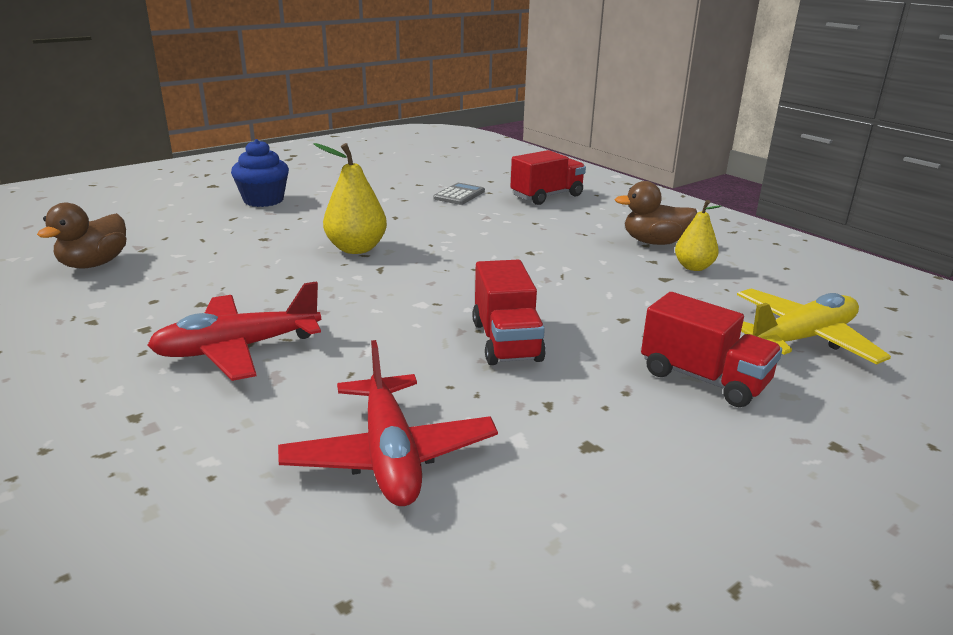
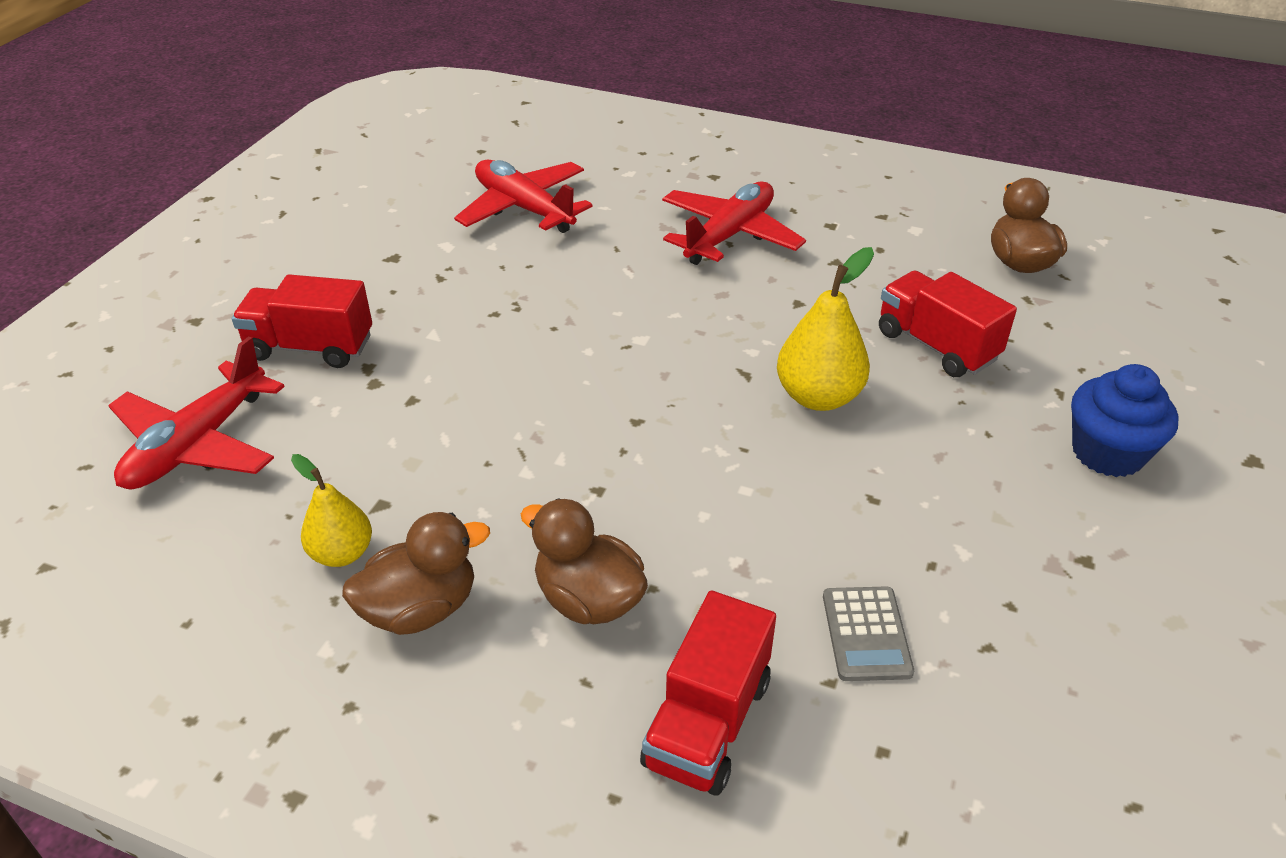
camera: 150 degrees right, 15 degrees up
(506, 341) = (516, 323): red truck -> red truck (936, 346)
(568, 226) = (588, 599): none -> brown duck
(802, 339) = (197, 444): yellow plane -> red plane

